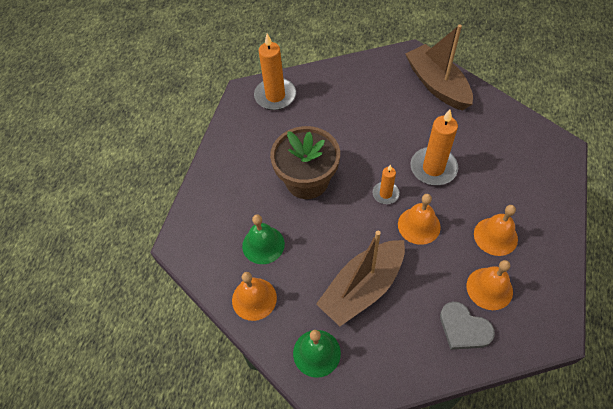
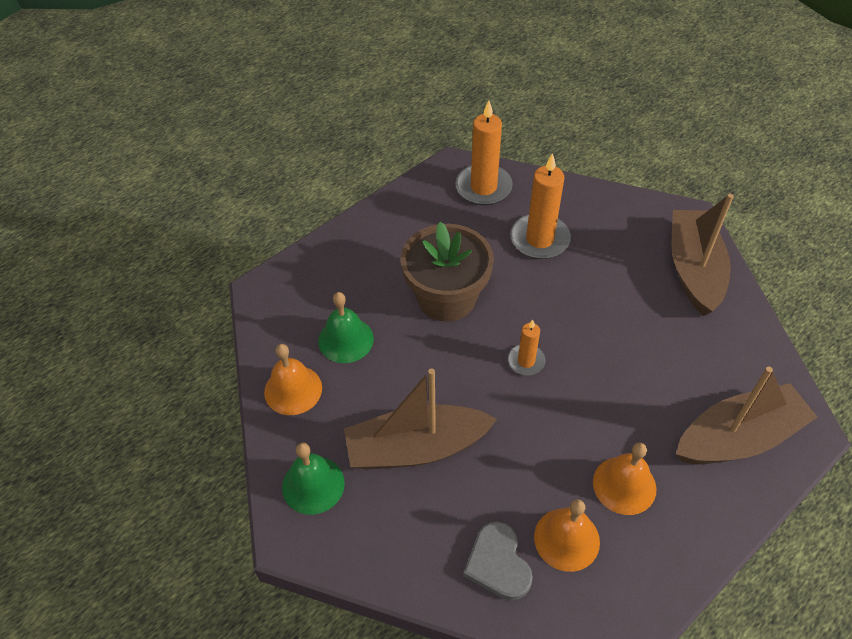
camera: 30 degrees right, 5 degrees down
(419, 225) = (537, 418): orange bell -> none
(433, 168) = (609, 364): orange candle -> orange candle (539, 239)
(532, 172) = (738, 437): none -> brown boat

